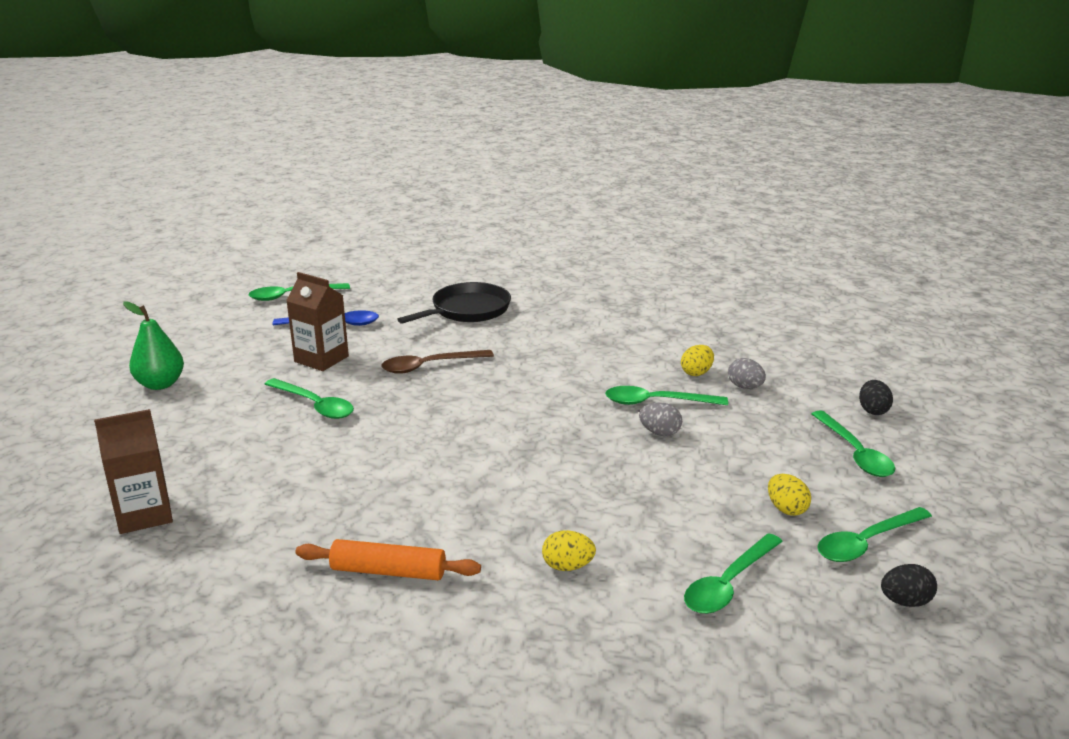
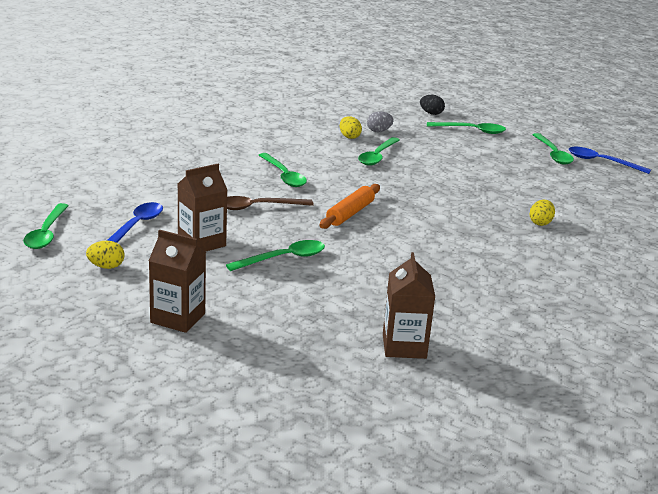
camera: 70 degrees left, 0 degrees up
(160, 384) = (178, 318): green pear -> brown carton
(388, 571) = (521, 271): orange rolling pin -> orange rolling pin (350, 213)
(429, 366) = (258, 207): brown spoon -> brown spoon turned 75 degrees clockwise
(467, 310) = (172, 174): black pan -> none
(660, 433) = (415, 165): grey egg -> none
(728, 584) = (573, 191): green spoon -> green spoon (284, 176)
(786, 509) = (515, 160): yellow egg -> yellow egg (106, 266)
(905, 602) = (601, 162): black egg -> blue spoon

